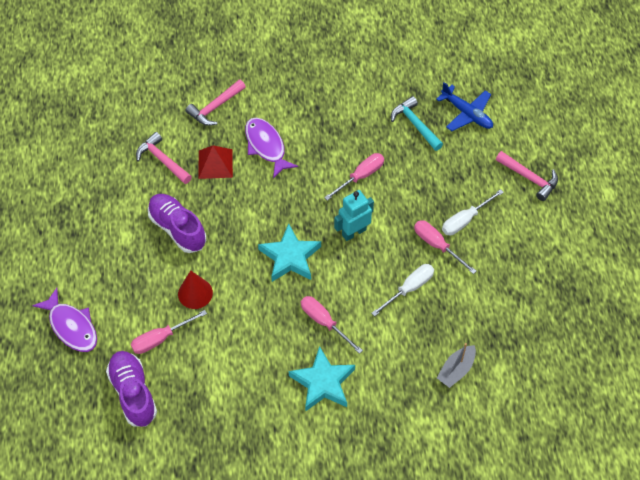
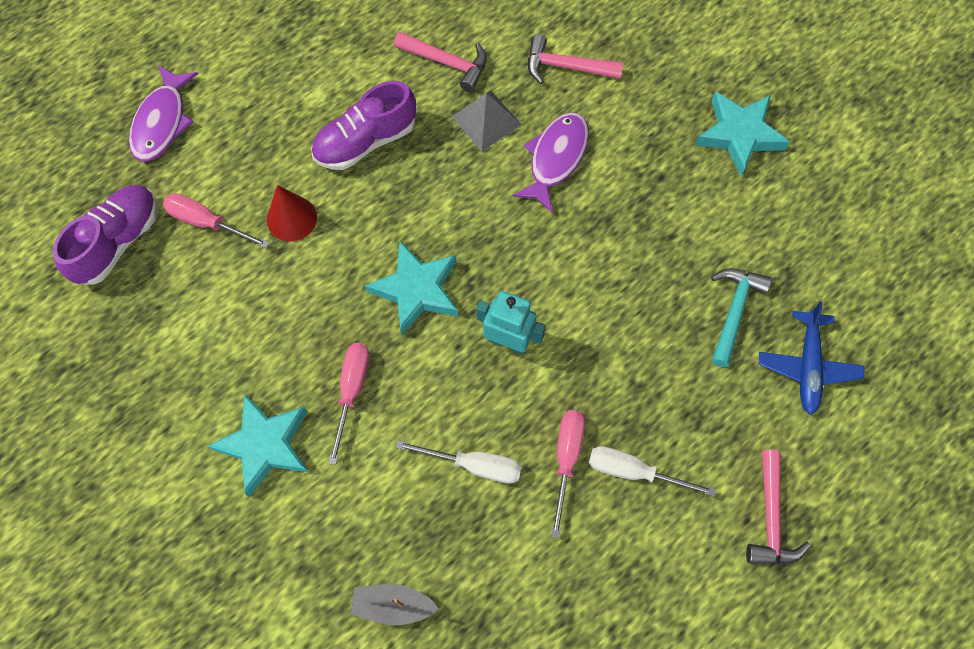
camera: 55 degrees right, 10 degrees up
(162, 160) = (447, 63): pink hammer -> pink hammer turned 105 degrees clockwise
(177, 229) = (365, 141): purple shoe -> purple shoe turned 135 degrees counterclockwise
(215, 164) = (486, 120): red pyramid -> grey pyramid
(322, 59) = (739, 135): none -> turquoise star
(360, 176) = (598, 296): pink screwdriver -> none

